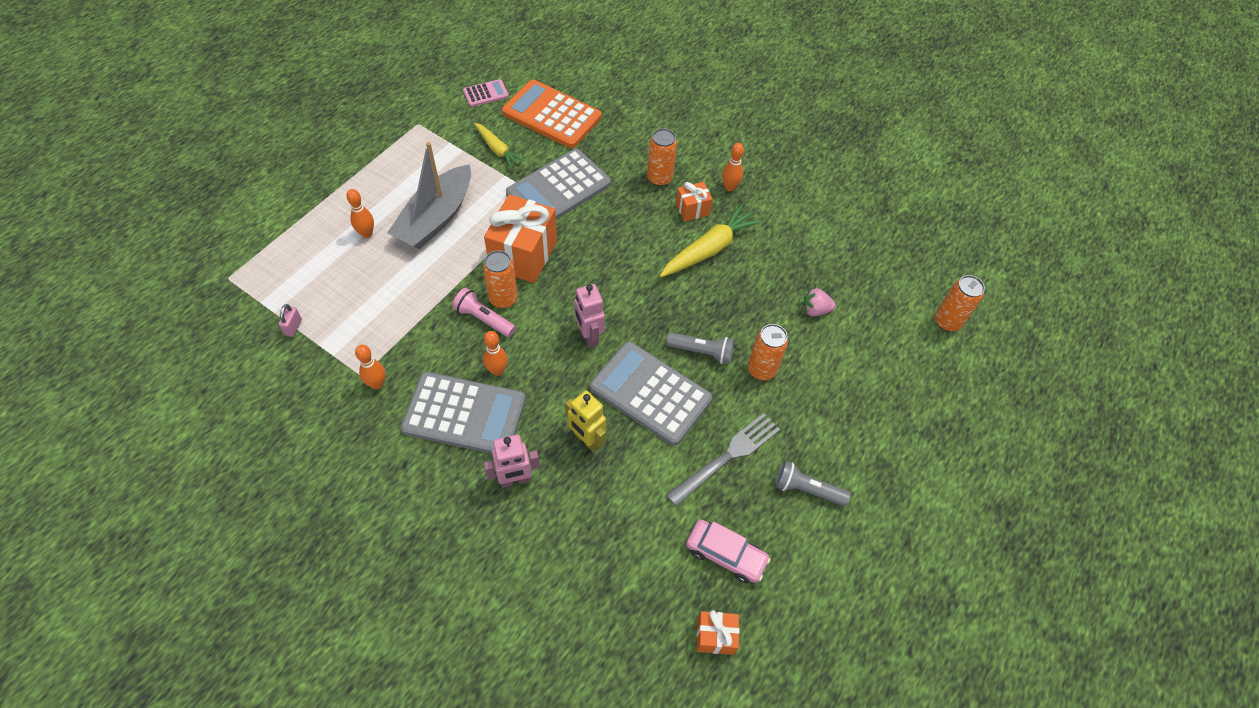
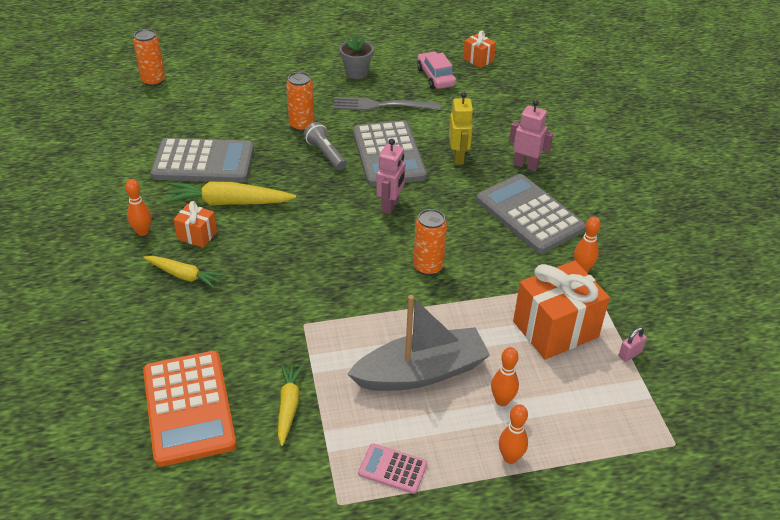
camera: 135 degrees left, 15 degrees down
(484, 319) = (458, 263): pink flashlight -> none
(486, 94) = (221, 491): pink calculator -> pink calculator (392, 469)
(497, 370) = (481, 225): orange bowling pin -> orange bowling pin (510, 458)
(523, 255) = (376, 289): orange gift -> orange gift (555, 329)
(559, 189) = (280, 324): grey calculator -> grey calculator (203, 162)
(659, 178) = (184, 275): orange can -> yellow carrot
(807, 489) = (356, 73): grey flashlight -> grey flower pot
(815, 310) = (218, 130): pink strawberry -> none

